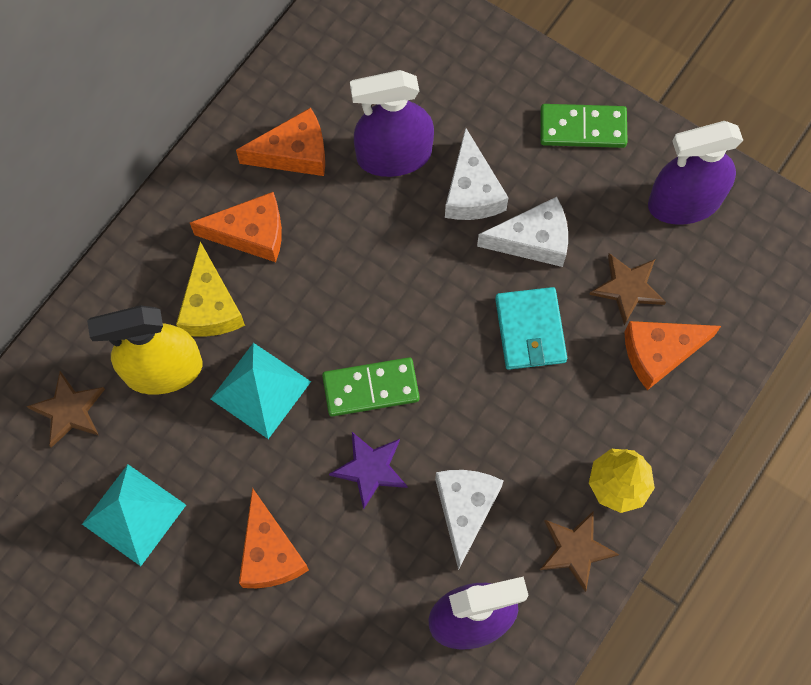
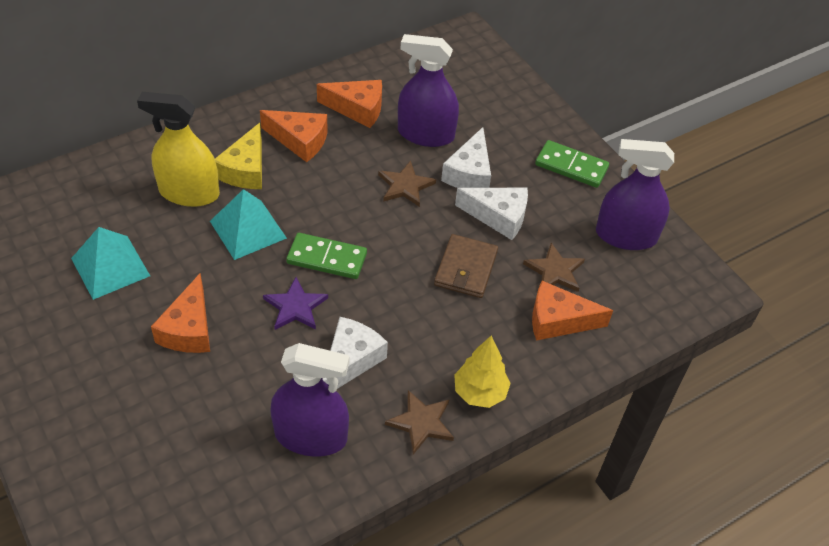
camera: 20 degrees right, 20 degrees down
(69, 410) = (110, 190): brown star -> brown star (405, 186)
(530, 330) = (465, 269): turquoise wallet -> brown wallet

